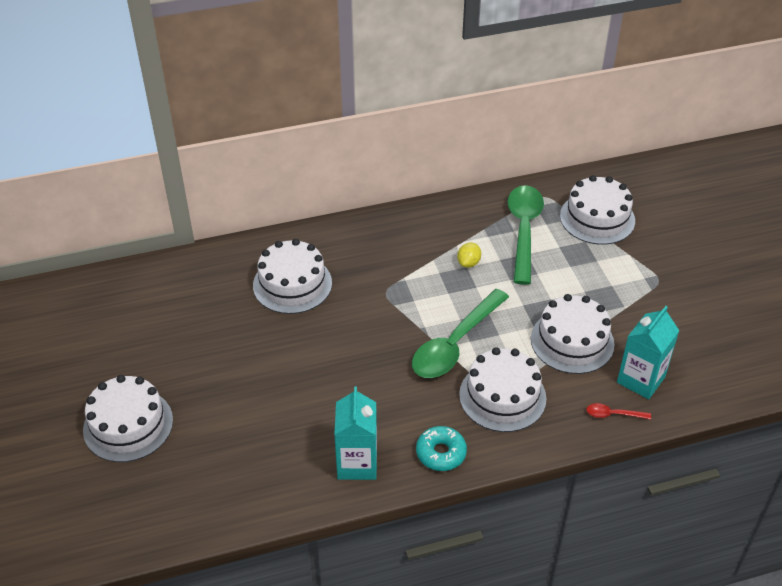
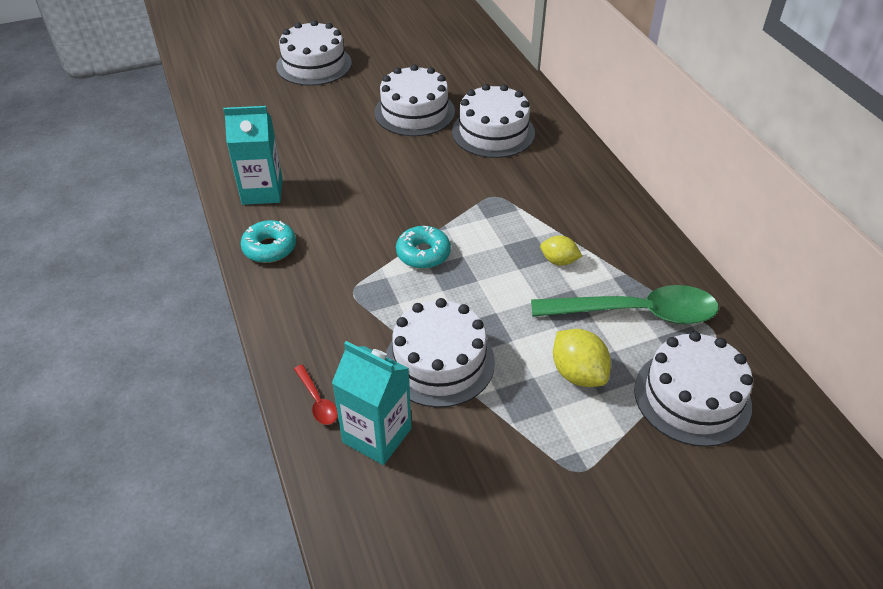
camera: 85 degrees right, 0 degrees up
(455, 344) = (423, 253): green spoon -> turquoise donut
(502, 396) = (346, 295): white cake -> white cake (414, 112)
(580, 268) = (578, 373): none -> yellow lemon
(613, 414) = (317, 401): red spoon -> red spoon turned 150 degrees clockwise

